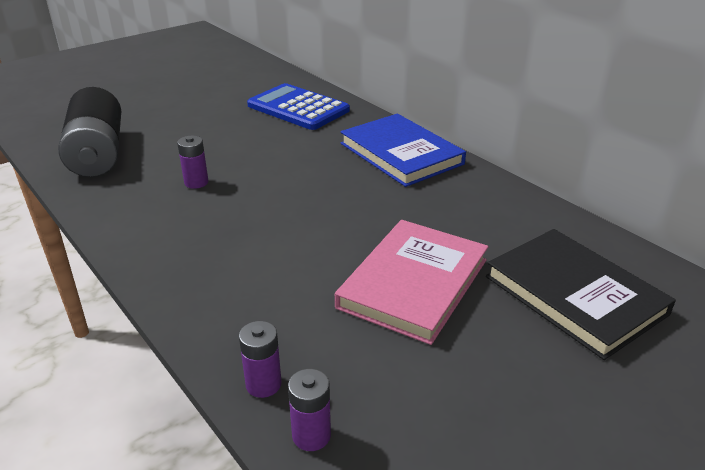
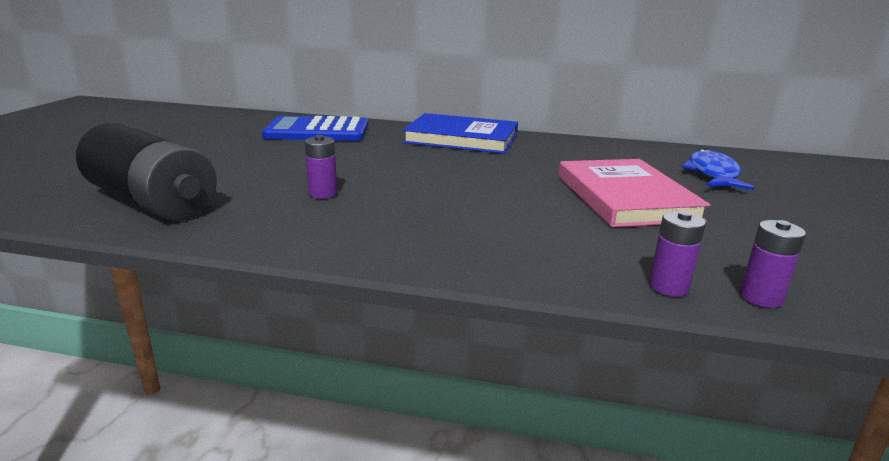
camera: 40 degrees left, 10 degrees down
(574, 295) = (713, 174): black book -> blue fish

